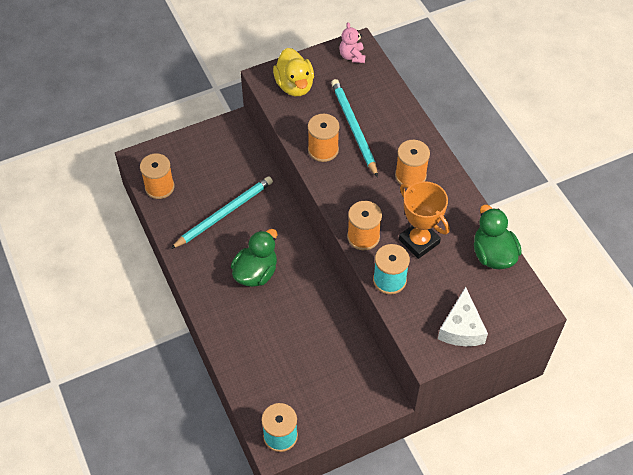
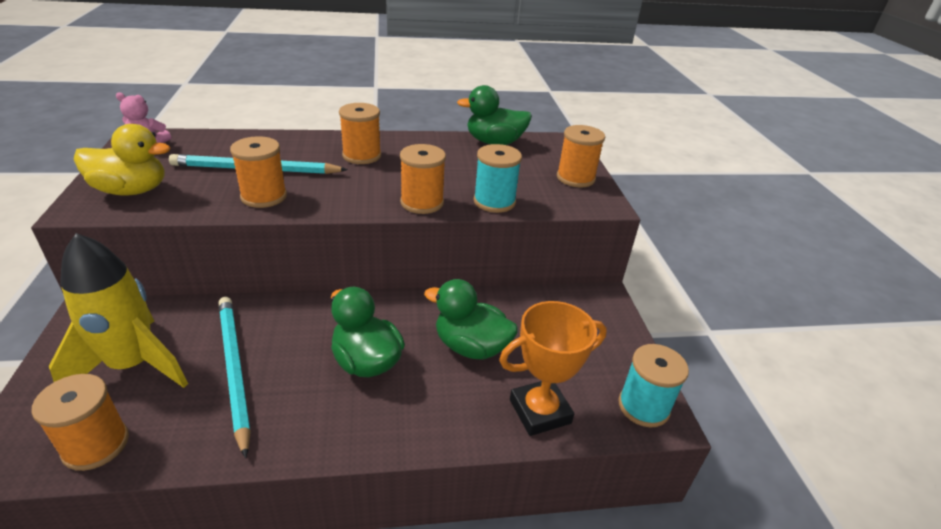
camera: 75 degrees left, 20 degrees down
(209, 169) = (133, 365): none -> yellow rocket
(292, 324) = (471, 347): none -> green duck
(419, 241) = (453, 172): orange trophy -> orange trophy (540, 411)
(461, 328) = (575, 178): white cheese -> orange spool

